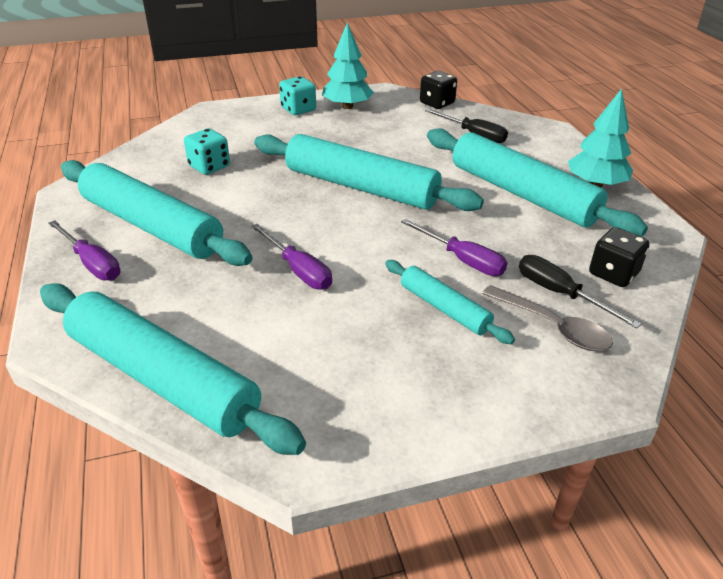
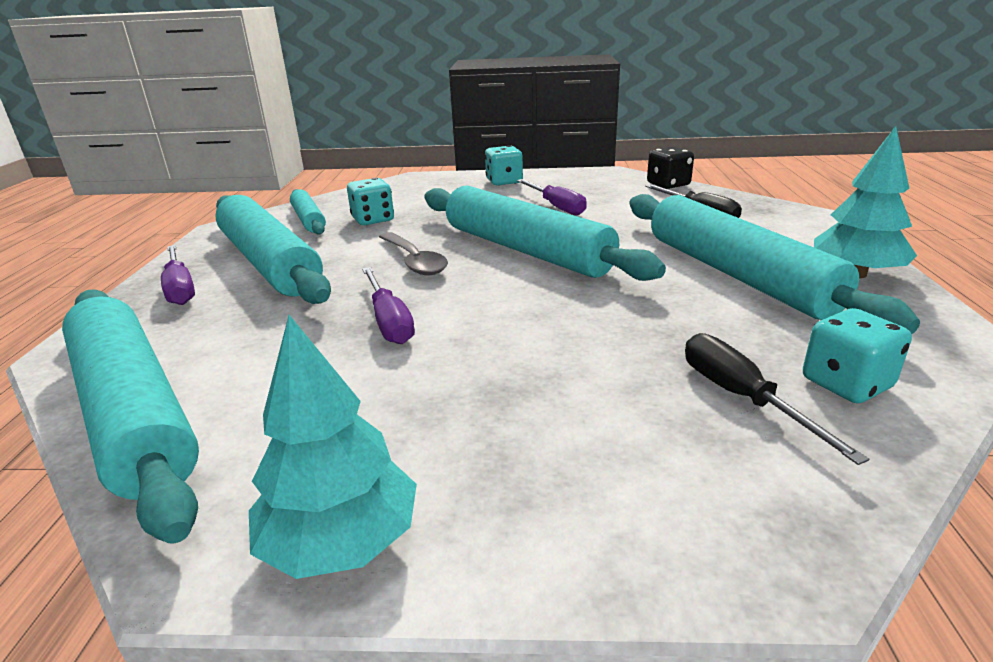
camera: 20 degrees right, 10 degrees down
(347, 106) = (560, 182): turquoise tree -> turquoise tree (341, 542)
(444, 308) = (548, 390): turquoise rolling pin -> turquoise rolling pin (308, 220)
(462, 260) = (610, 336): purple screwdriver -> purple screwdriver (556, 207)
(553, 326) = (709, 441): grey spoon -> grey spoon (414, 261)
(613, 274) = (846, 383): black dice -> turquoise dice

